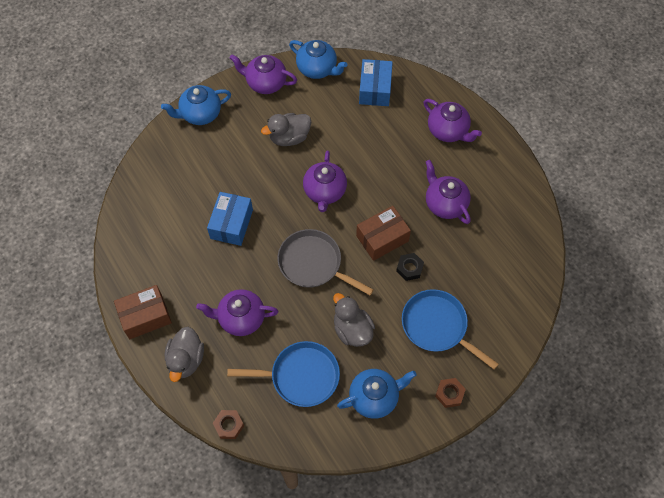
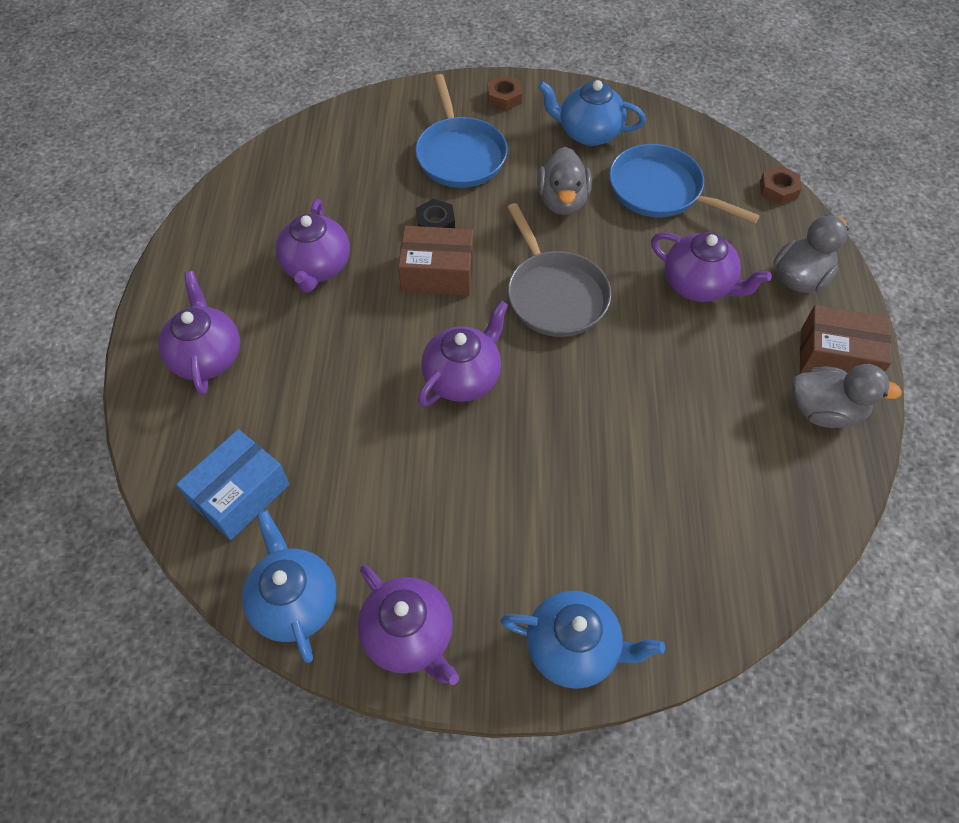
camera: 145 degrees left, 5 degrees down
(231, 224) = (637, 412): blue box -> none
(289, 137) = (449, 497): grey duck -> grey duck (824, 411)

